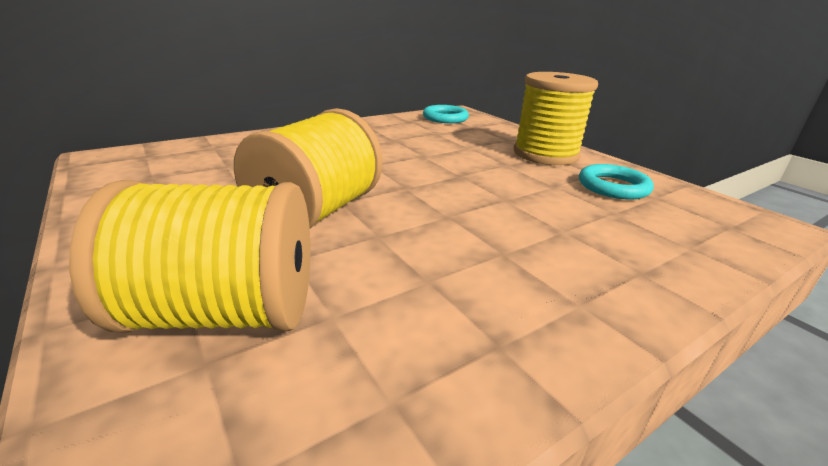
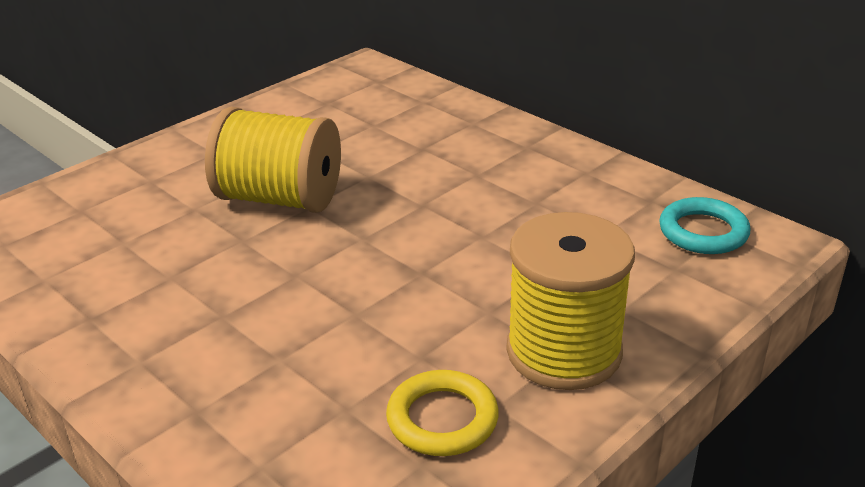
camera: 80 degrees right, 5 degrees up
(225, 312) = (125, 202): yellow spool -> none
(613, 187) = (442, 419): turquoise ring -> yellow ring

